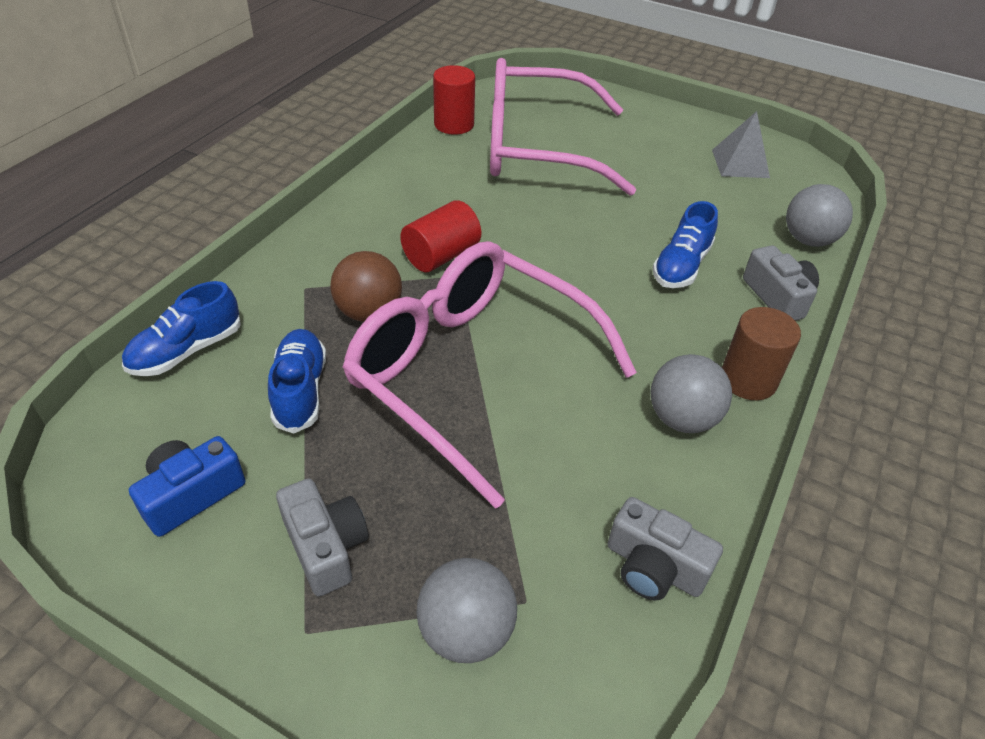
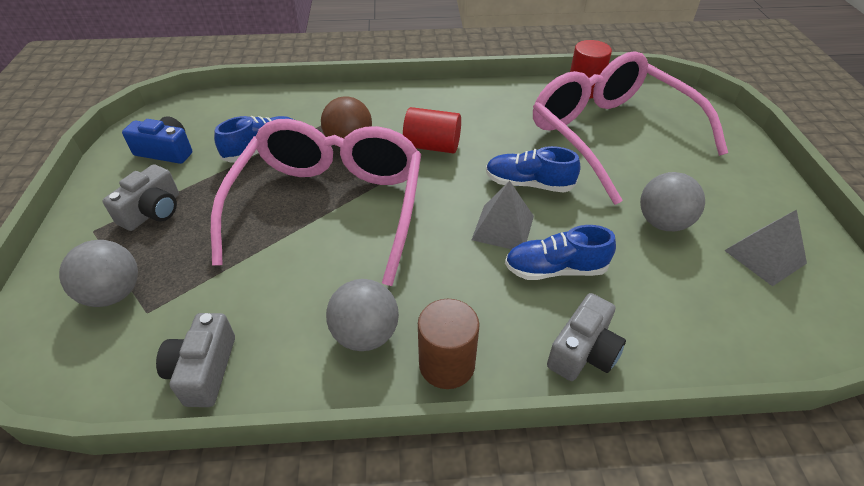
camera: 60 degrees right, 0 degrees up
(187, 351) = (265, 101): blue shoe -> blue shoe (528, 184)
(606, 269) = (503, 227): none -> grey pyramid
(808, 240) = (704, 349): grey ball -> grey ball (662, 223)

